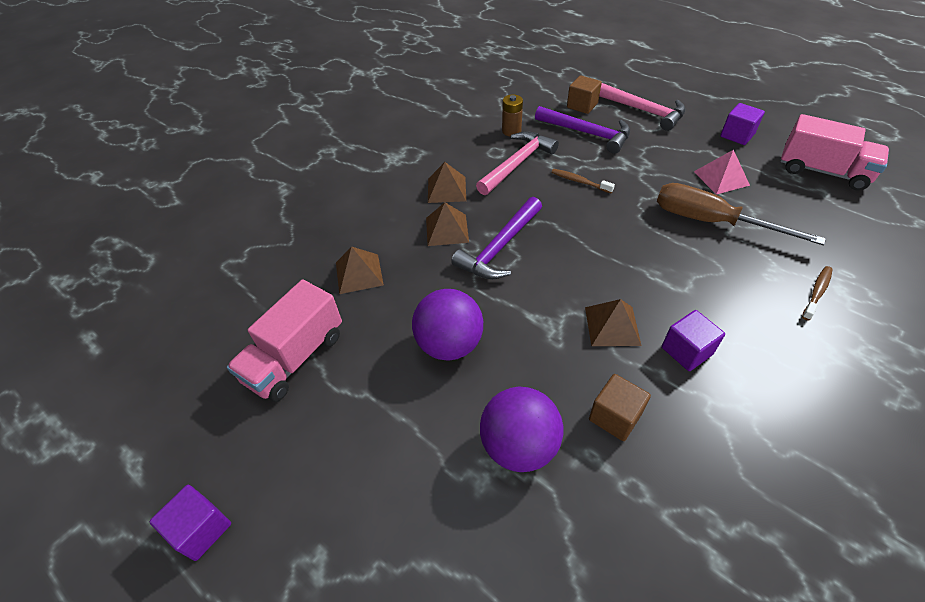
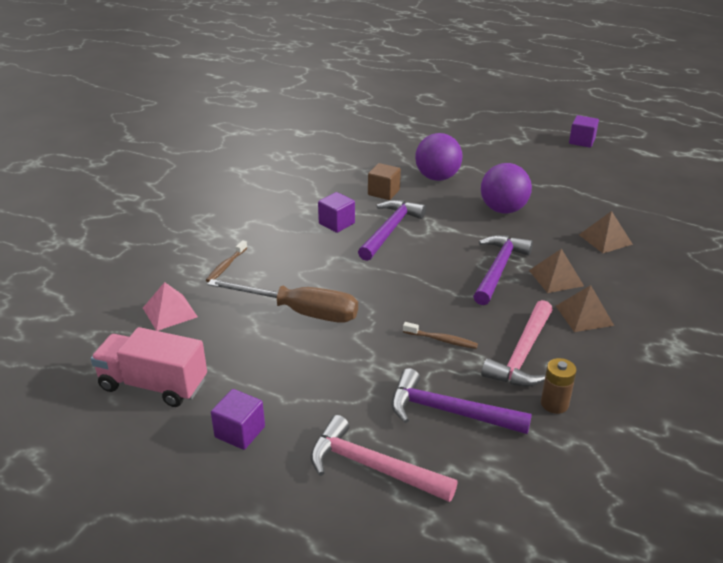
camera: 165 degrees right, 15 degrees down
(295, 357) = (602, 194): pink truck -> none
(582, 105) = (469, 468): brown cube -> none
(612, 326) = (390, 230): brown pyramid -> purple hammer
(721, 178) = (279, 362): pink pyramid -> pink pyramid (170, 312)

